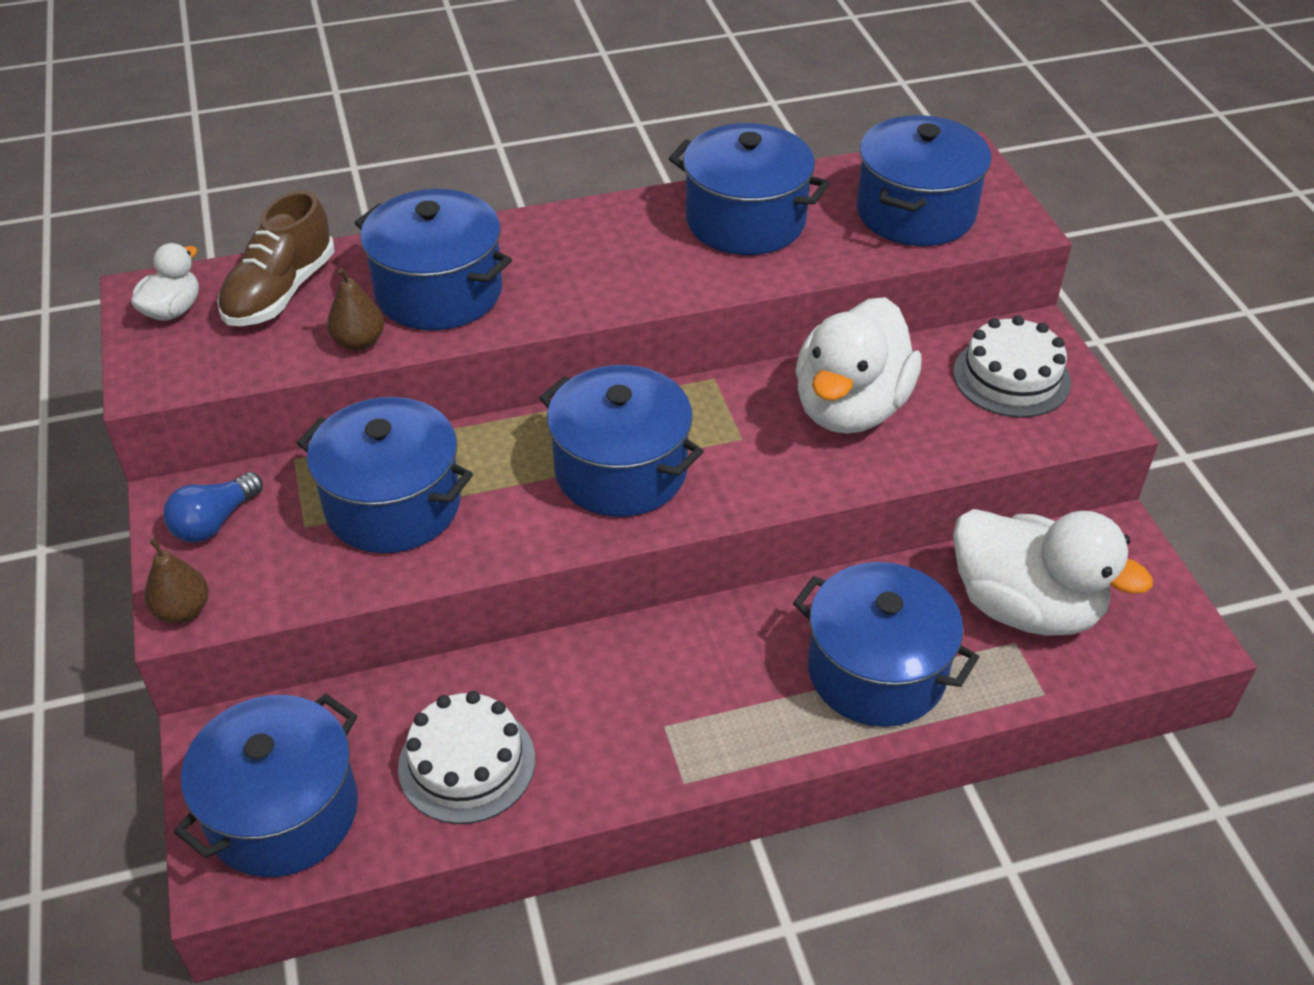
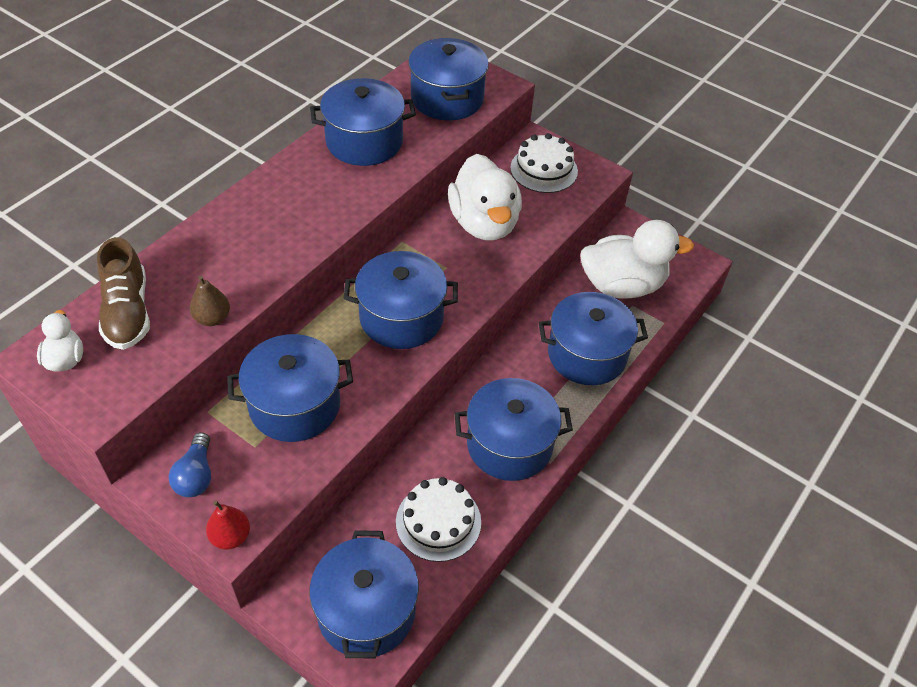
camera: 40 degrees left, 5 degrees up
(183, 610) = (231, 536): brown pear -> red pear
(439, 291) = (230, 264): blue pot -> blue pot (509, 444)

